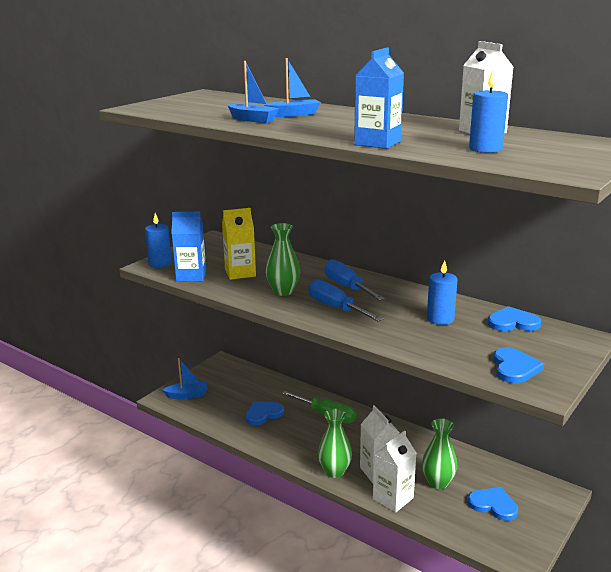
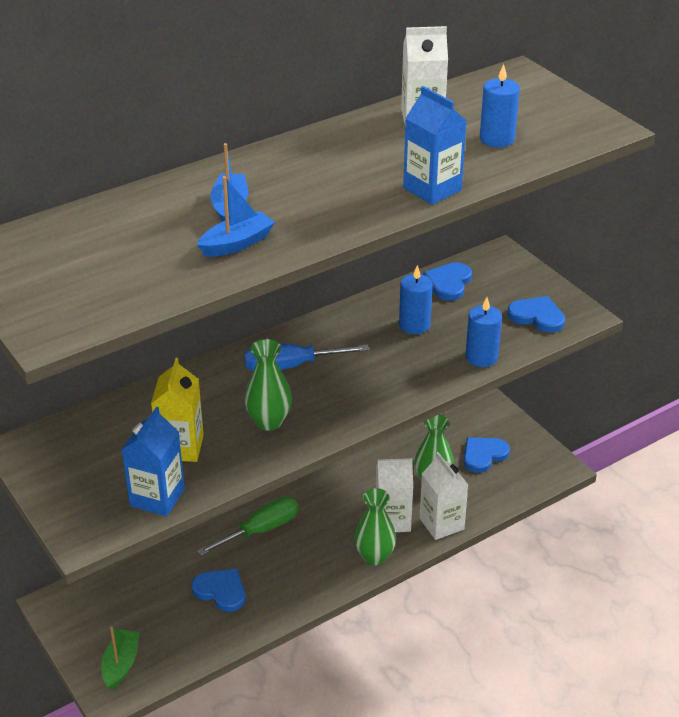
camera: 70 degrees left, 15 degrees up
(160, 263) = (81, 523): blue candle -> blue candle (481, 357)
(187, 395) = (121, 664): blue boat -> green boat
(263, 414) = (221, 591): blue heart -> blue heart turned 135 degrees clockwise
(336, 308) = (343, 391): blue screwdriver -> none

